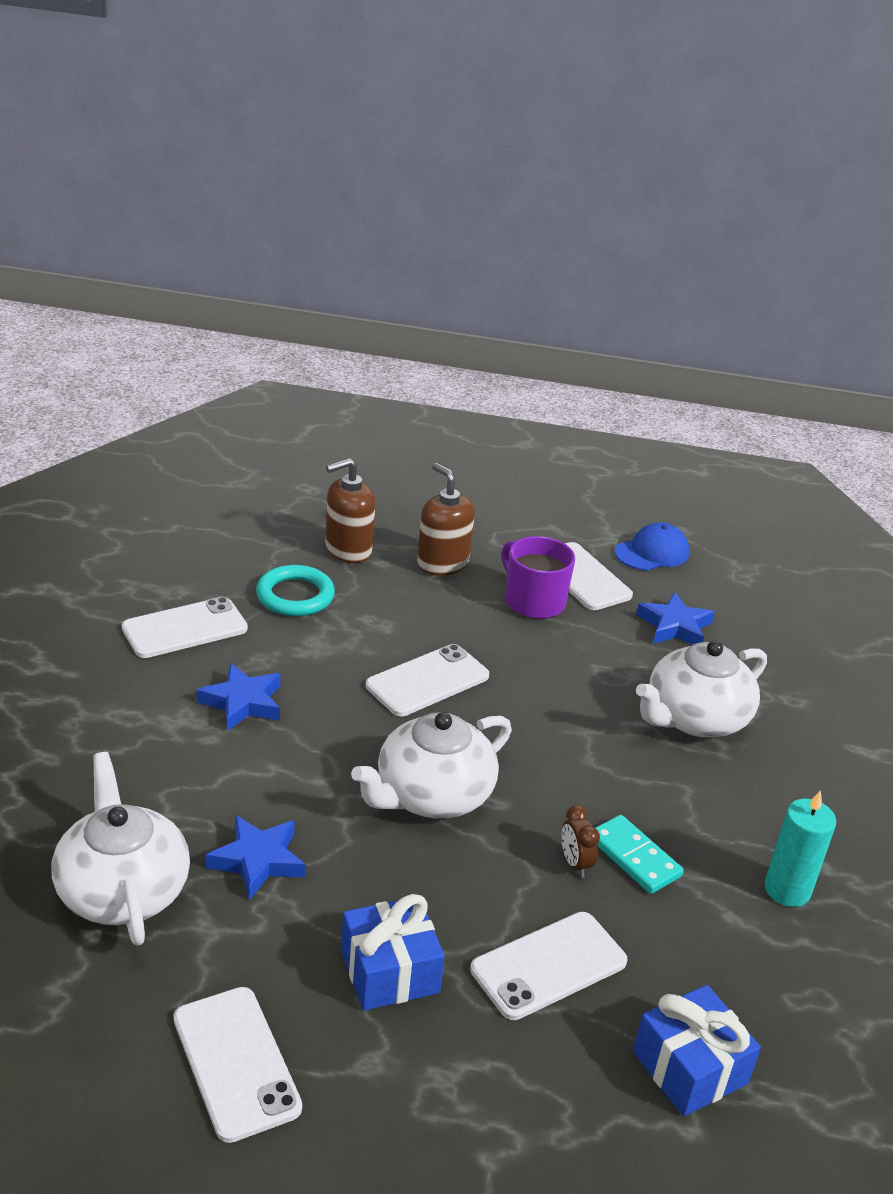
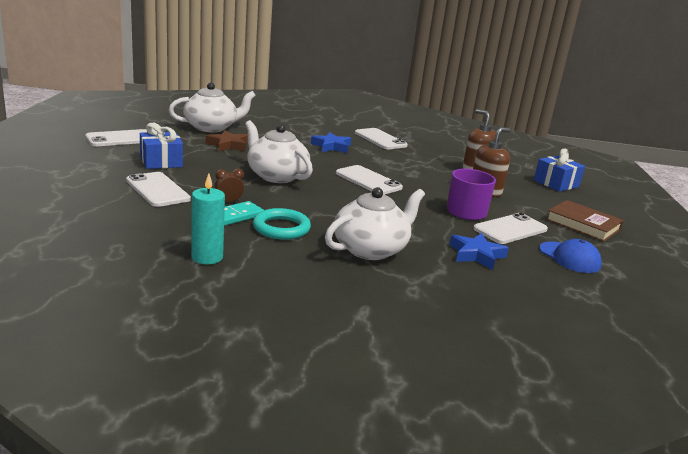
camera: 85 degrees right, 10 degrees down
(258, 860) = (228, 145): blue star -> brown star
(295, 596) = (422, 158): turquoise ring -> turquoise ring (281, 228)
(544, 510) = (583, 225): none -> brown book
(689, 1067) = (82, 213): blue gift -> blue gift (556, 183)
(695, 718) = (371, 249): white teapot -> white teapot turned 90 degrees clockwise

